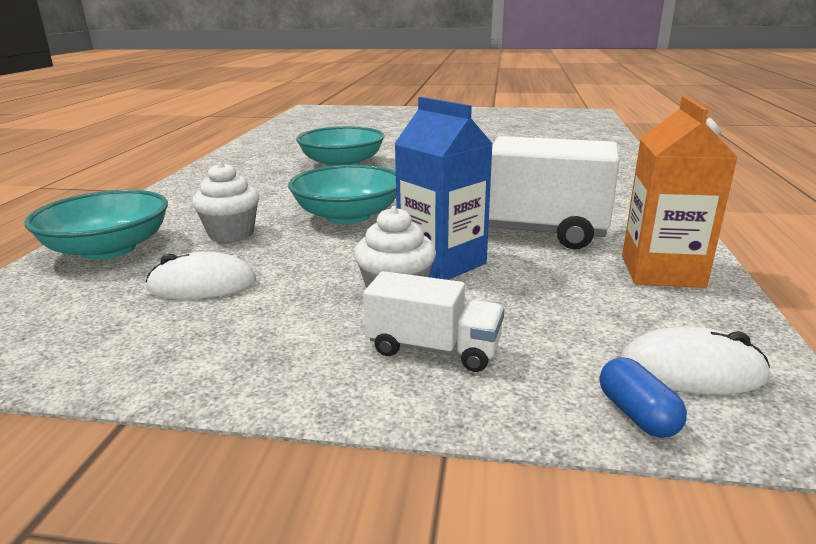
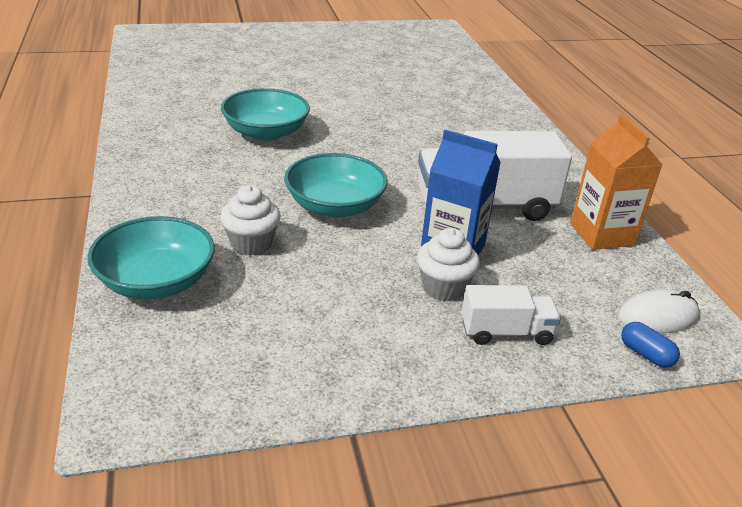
camera: 25 degrees left, 10 degrees up
(202, 285) = (288, 307): white mouse -> none

